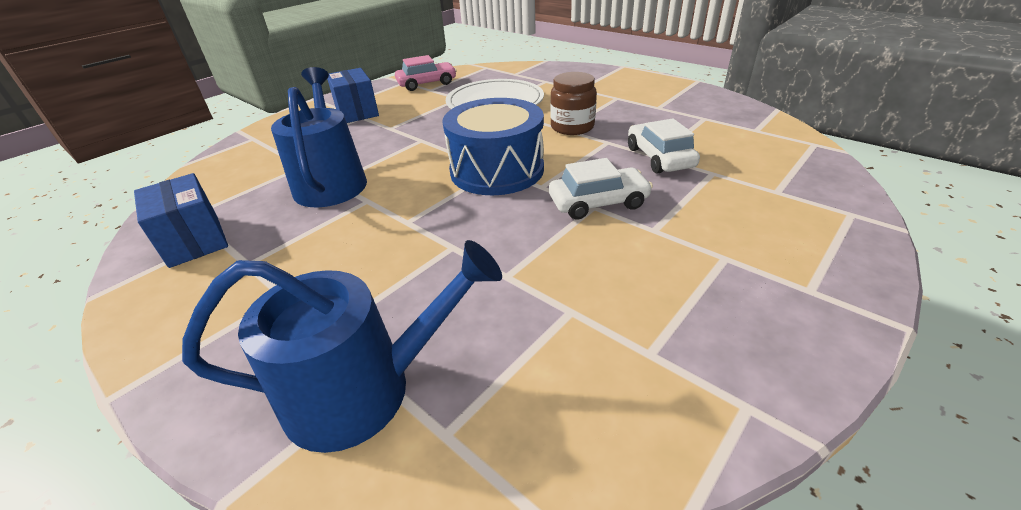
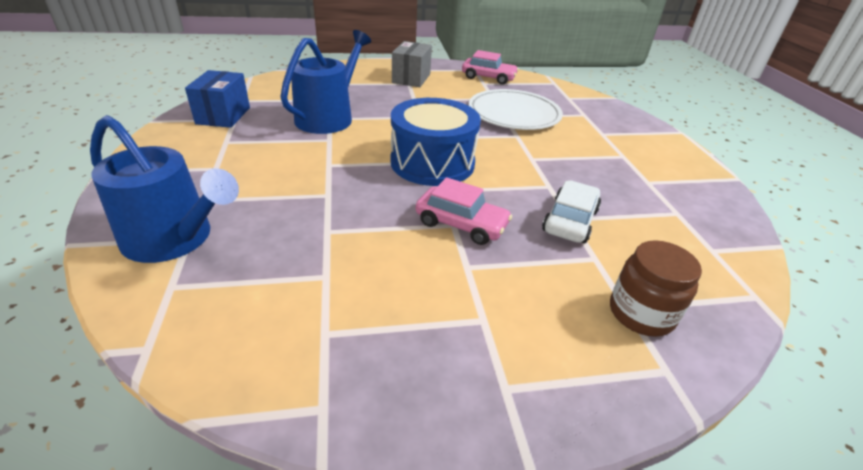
camera: 35 degrees right, 0 degrees up
(357, 112) = (411, 78): blue box -> grey box
(572, 127) = (540, 160): brown jar -> brown jar (641, 313)
(598, 202) = (461, 224): white car -> pink car

